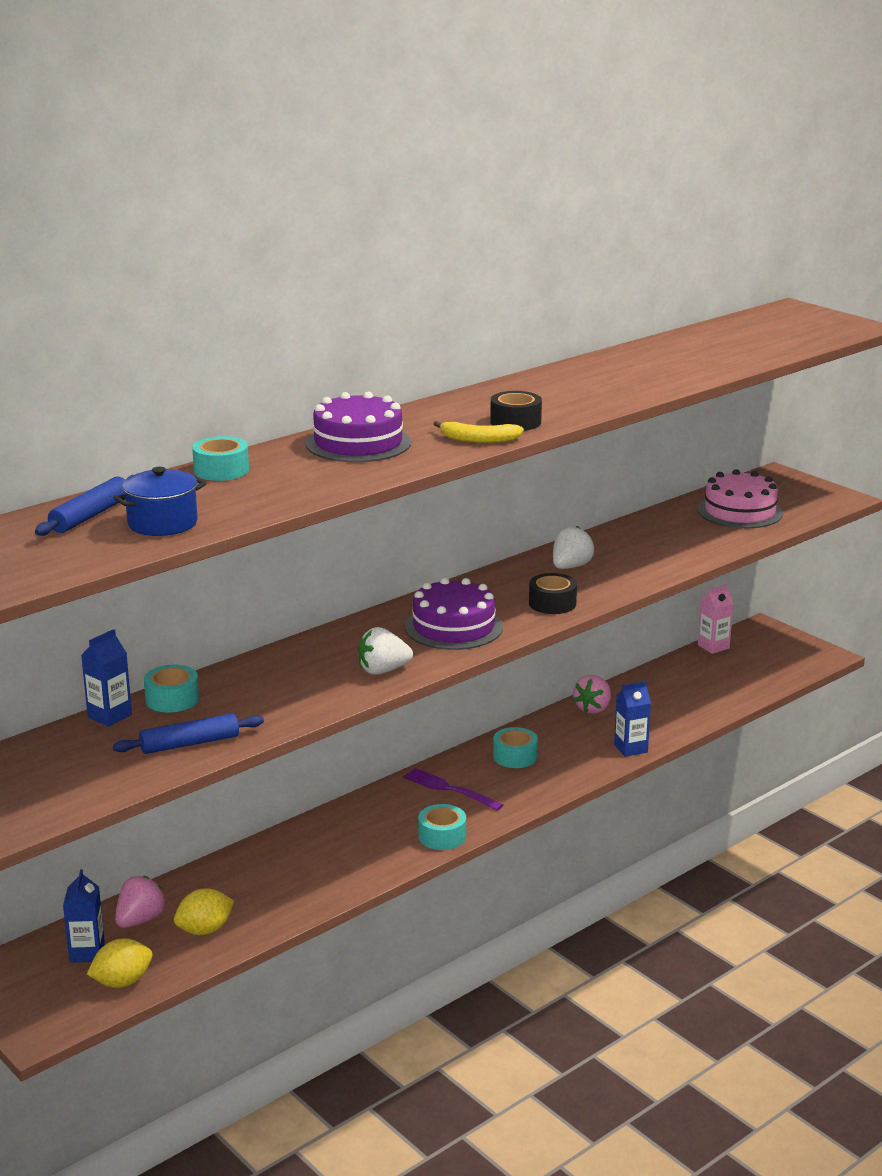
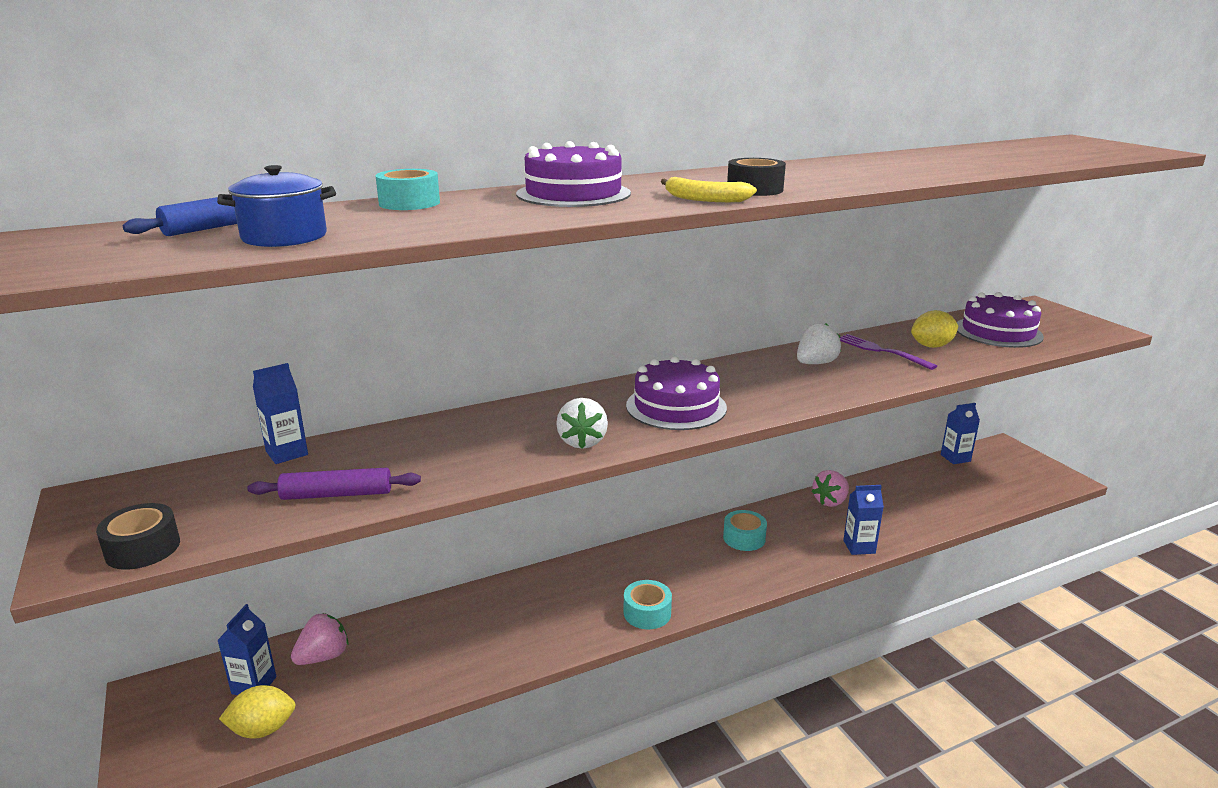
camera: 15 degrees right, 0 degrees up
(172, 699) = (358, 444): turquoise tape -> none
(190, 743) = (336, 494): blue rolling pin -> purple rolling pin
(205, 930) = (375, 680): yellow lemon -> yellow lemon (931, 346)
(383, 670) = (582, 442): white strawberry -> white strawberry turned 90 degrees counterclockwise
(449, 789) = (671, 562): purple fork -> purple fork (881, 351)
(552, 603) = (786, 395): black tape -> black tape (143, 548)
(713, 646) = (955, 458): pink carton -> blue carton
(740, 511) = (998, 332): pink cake -> purple cake

